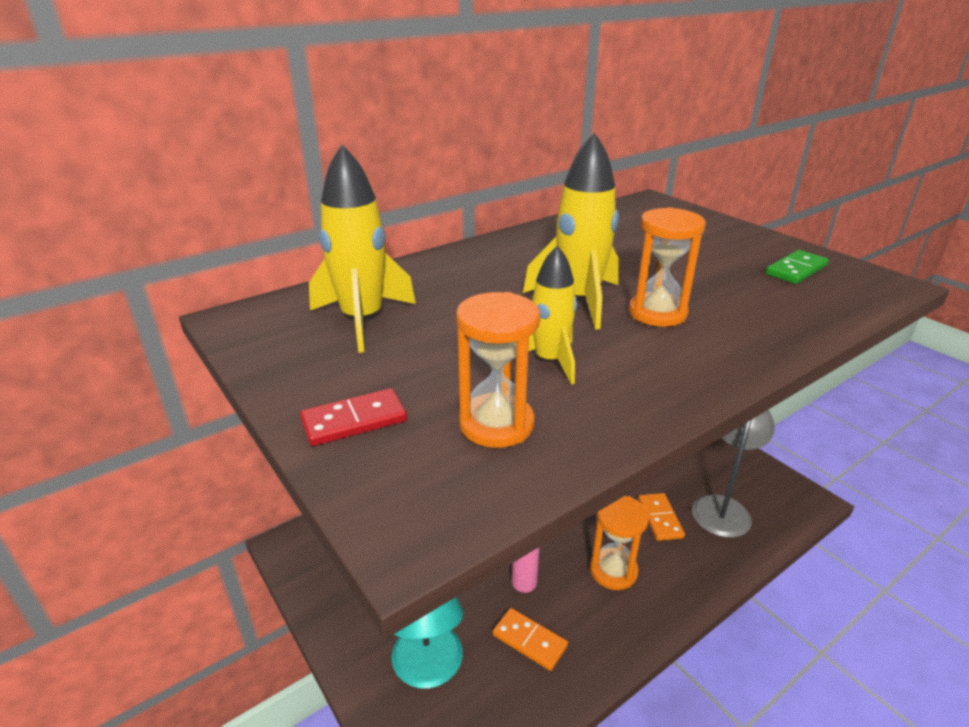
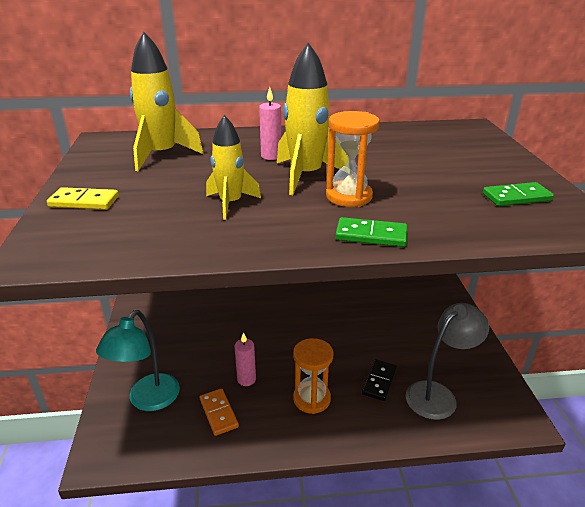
camera: 30 degrees right, 0 degrees up
(354, 420) = (84, 201): red domino -> yellow domino
(496, 424) = (149, 225): orange hourglass -> none
(503, 285) = (271, 156): none -> pink candle
(660, 518) = (379, 381): orange domino -> black domino
(742, 352) = (371, 235): none -> green domino

